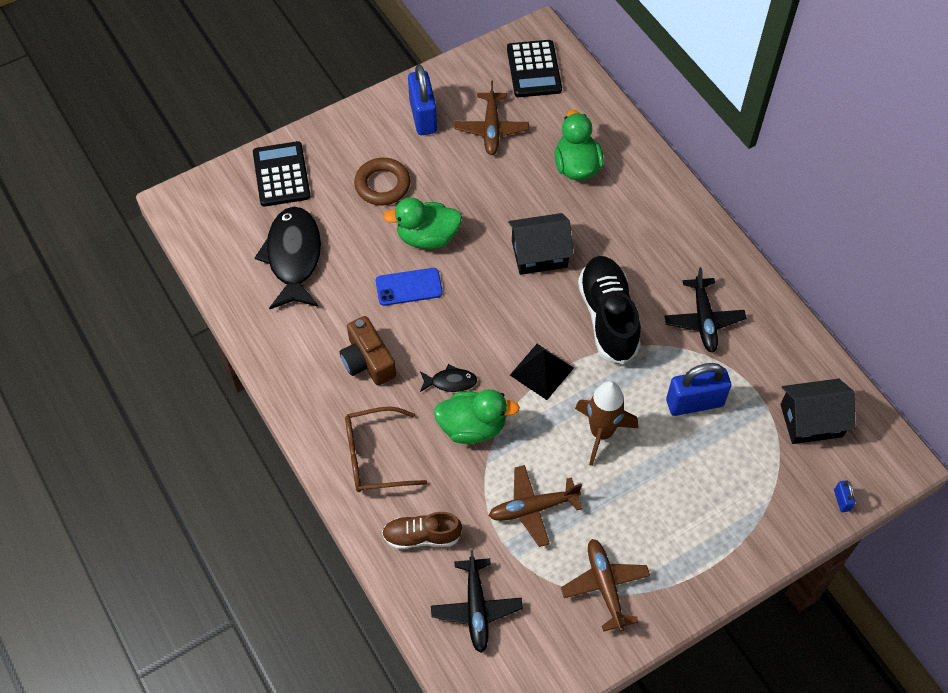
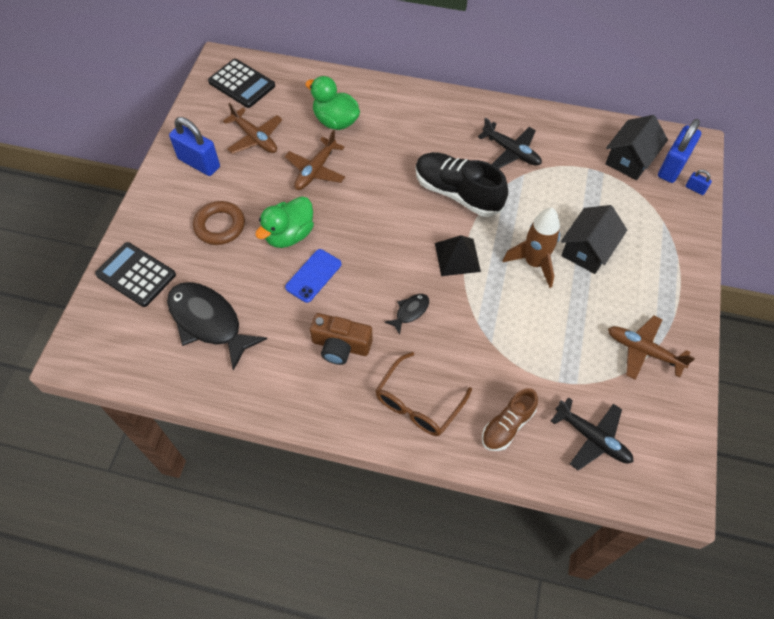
camera: 45 degrees left, 0 degrees up
(472, 427) = (456, 327): green duck -> none
(533, 508) = (550, 344): brown plane -> brown plane (315, 170)
(539, 254) = (373, 189): black house -> black house (588, 250)
(694, 403) = (562, 201): blue padlock -> blue padlock (672, 167)

